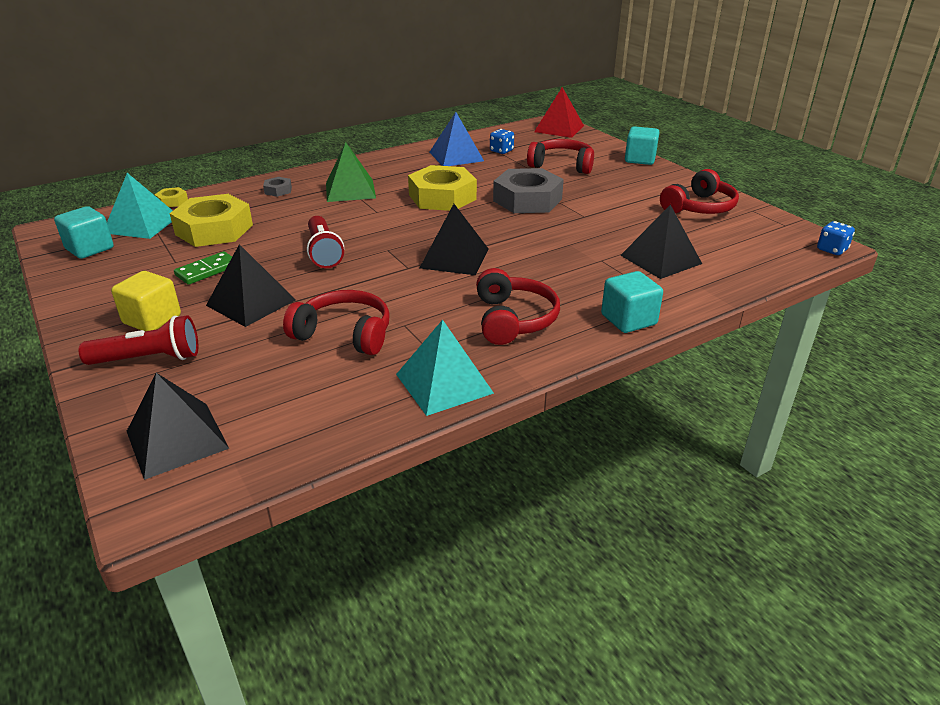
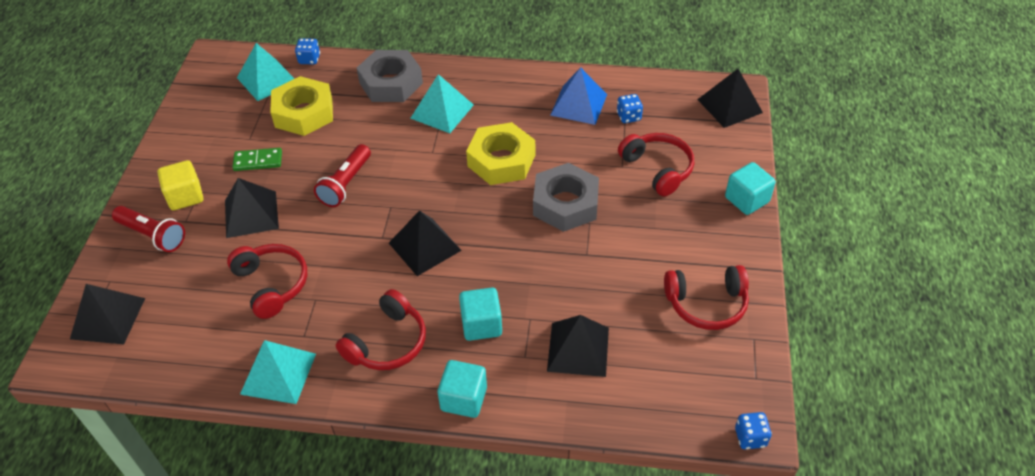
camera: 40 degrees right, 15 degrees up
(90, 249) = (215, 93): turquoise cube -> turquoise cube (481, 324)
(172, 201) = (309, 59): yellow nut -> blue dice
(278, 190) = (391, 83): grey nut -> grey nut, size x2.31
(350, 190) = (442, 111): green pyramid -> turquoise pyramid
(559, 128) = (729, 106): red pyramid -> black pyramid

